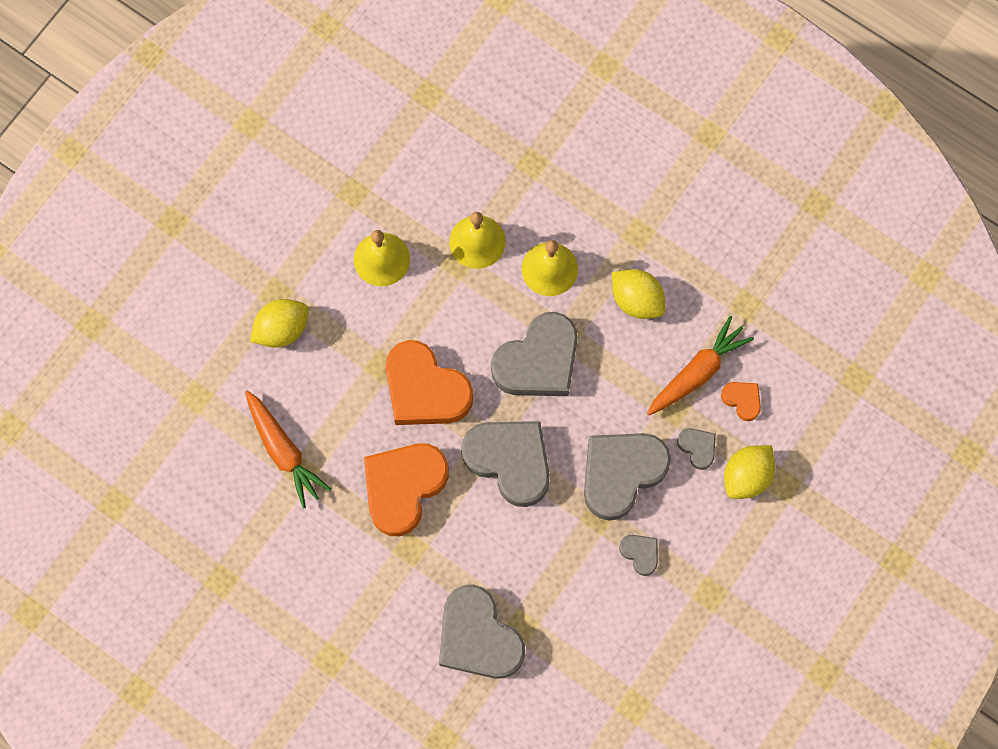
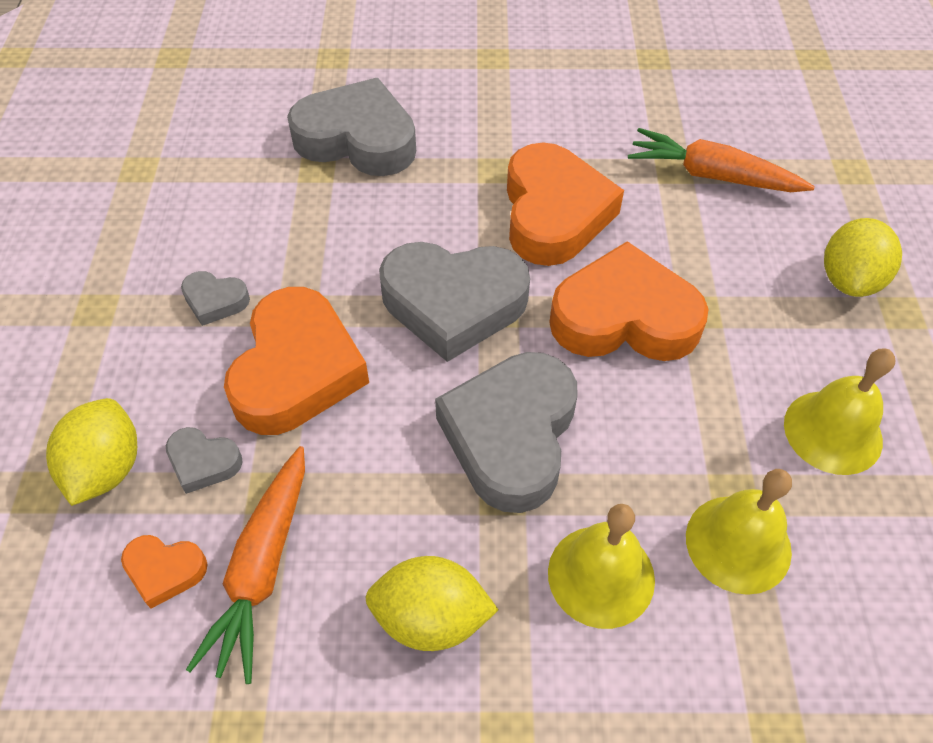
camera: 145 degrees right, 20 degrees down
(621, 473) = (297, 370): grey heart -> orange heart

